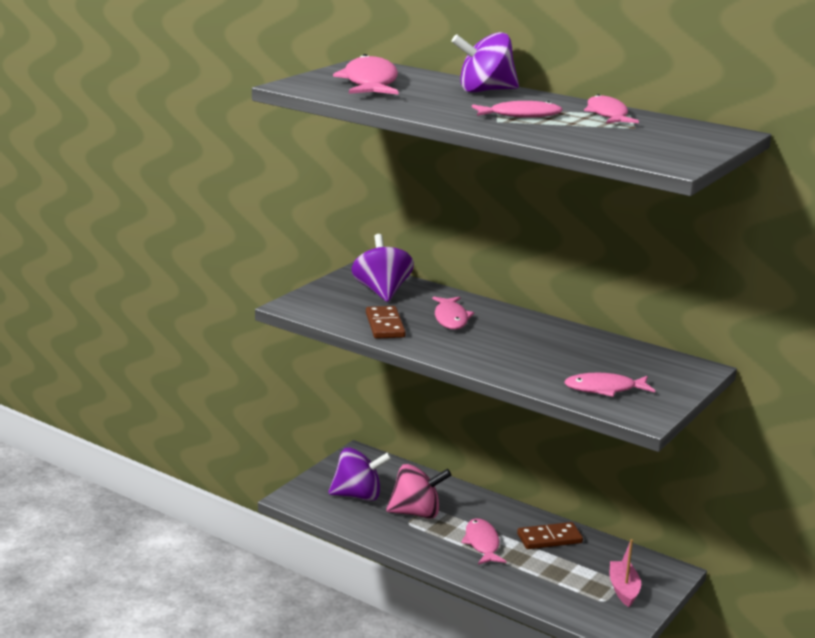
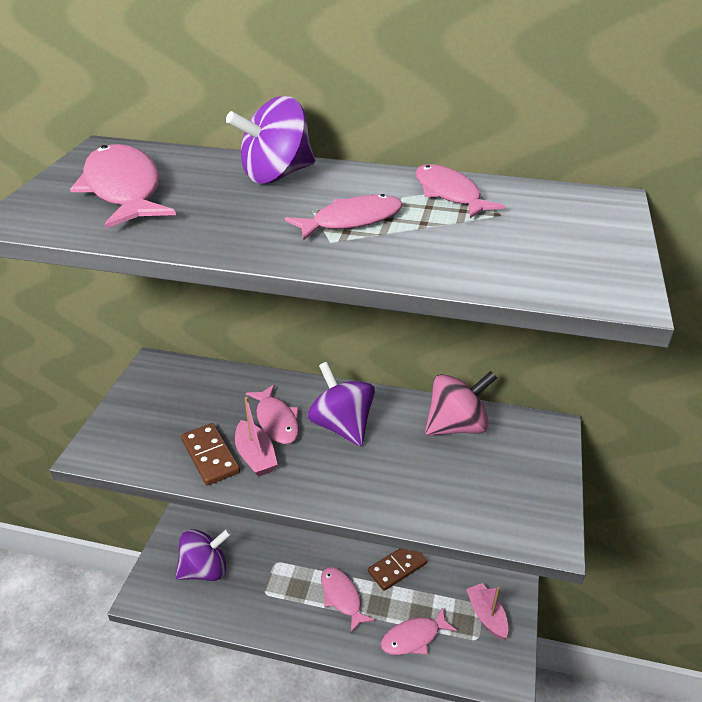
camera: 20 degrees left, 15 degrees up
(382, 292) = (187, 395): purple spinning top -> purple spinning top (342, 426)
(416, 513) = (268, 575): pink spinning top -> pink spinning top (456, 426)
(422, 332) = (255, 456): none -> pink boat
(604, 389) = (485, 499): pink fish -> pink fish (414, 637)

